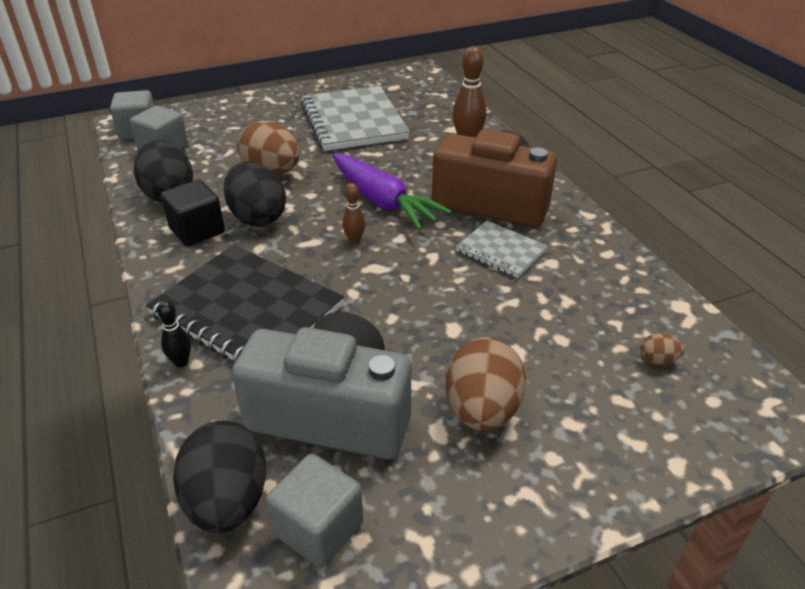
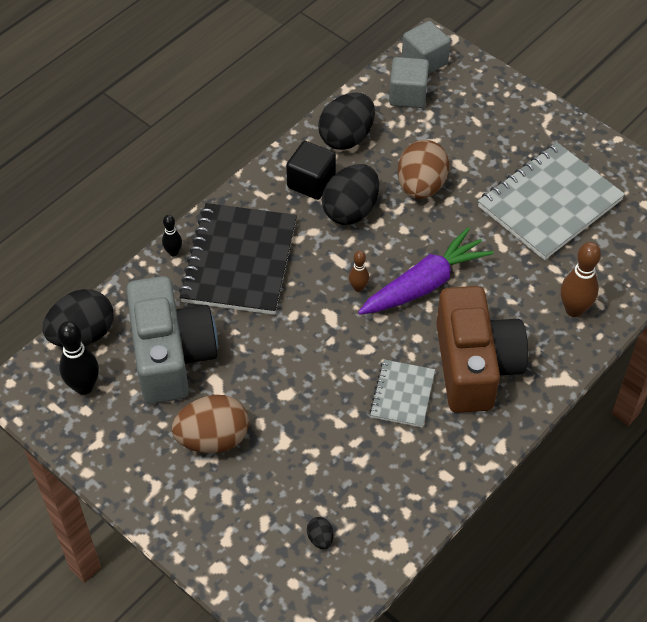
camera: 65 degrees right, 15 degrees up
(318, 528) = (84, 386): grey cube -> black bowling pin
(383, 202) = (424, 284): purple carrot -> purple carrot turned 150 degrees counterclockwise
(657, 360) = (320, 538): brown egg -> black egg

